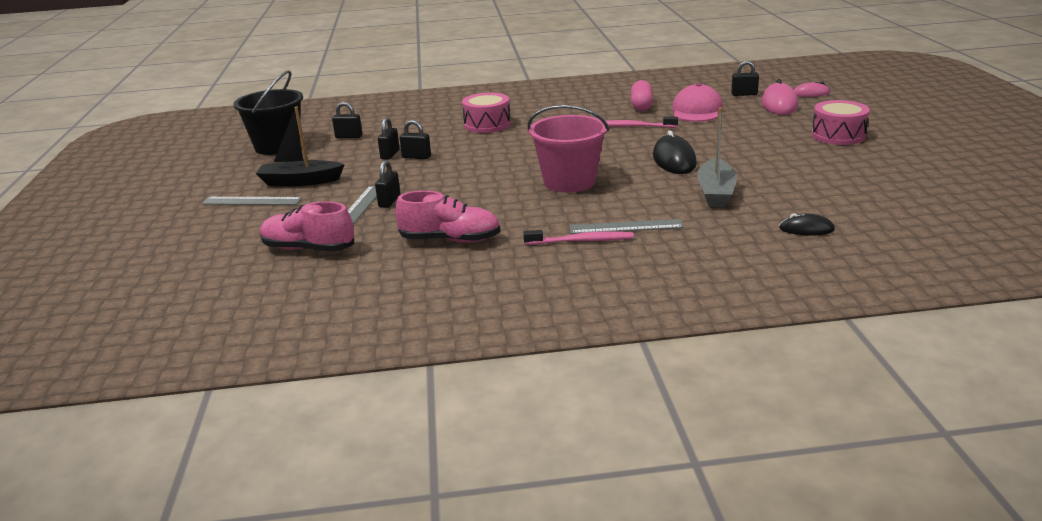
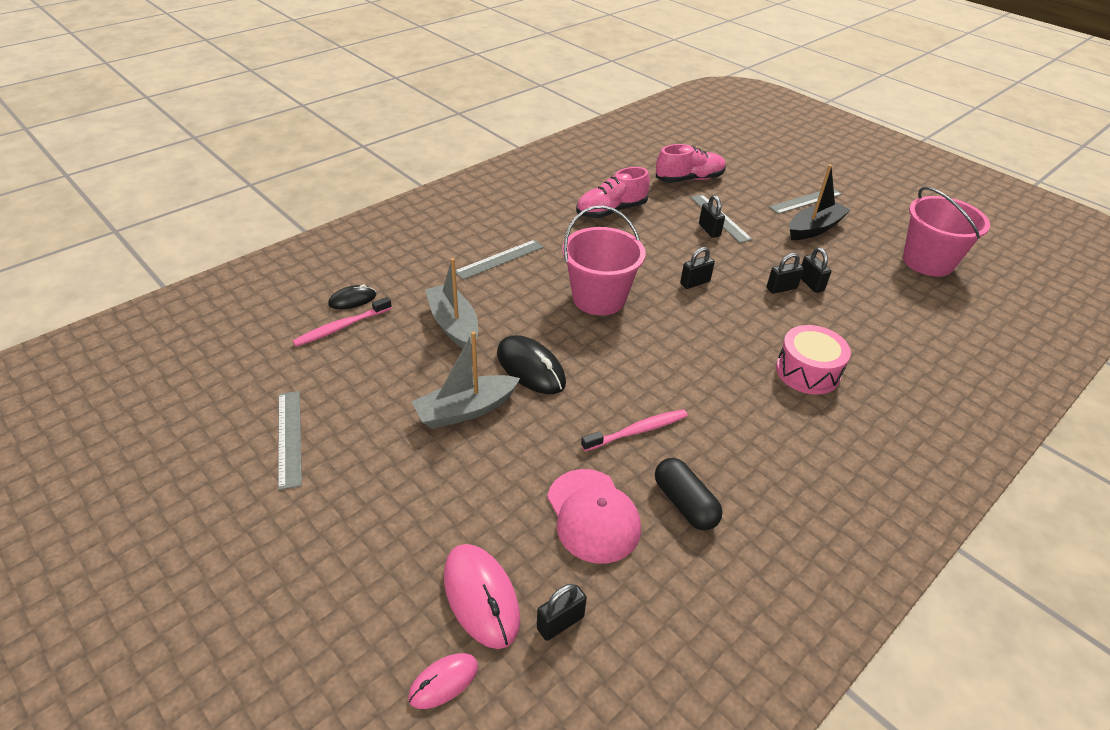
camera: 140 degrees right, 15 degrees up
(277, 146) = (928, 262): black bucket -> pink bucket
(349, 137) = (900, 298): black padlock -> black padlock (695, 283)
(581, 241) = (520, 236): pink toothbrush -> pink toothbrush (341, 327)
(641, 105) = (684, 503): pink capsule -> black capsule
(741, 152) = (466, 410): none -> grey boat
(838, 135) = (358, 504): pink drum -> none
(883, 165) = (289, 438): none -> grey ruler

